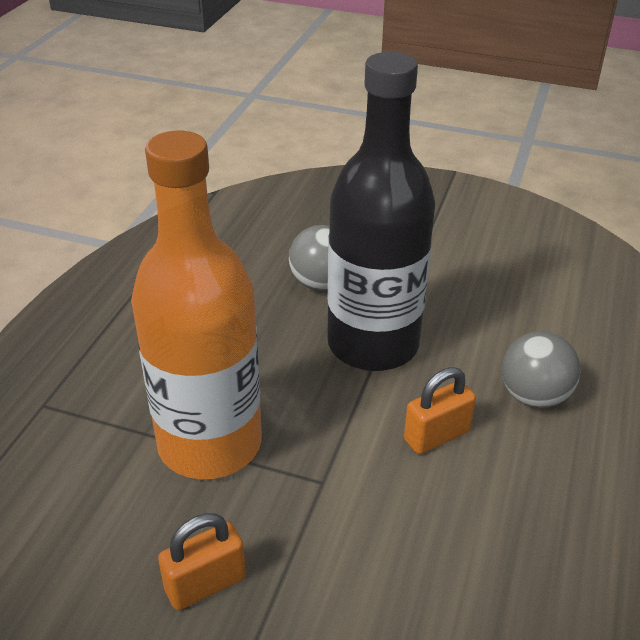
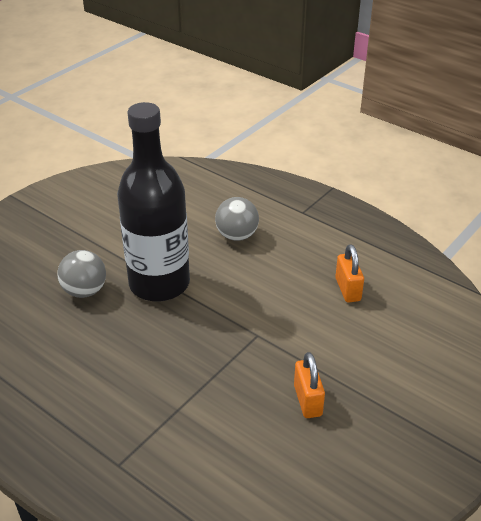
camera: 70 degrees left, 0 degrees up
(210, 444) = (204, 378): orange bottle -> none
(436, 435) = (246, 280): orange padlock -> orange padlock (347, 289)

